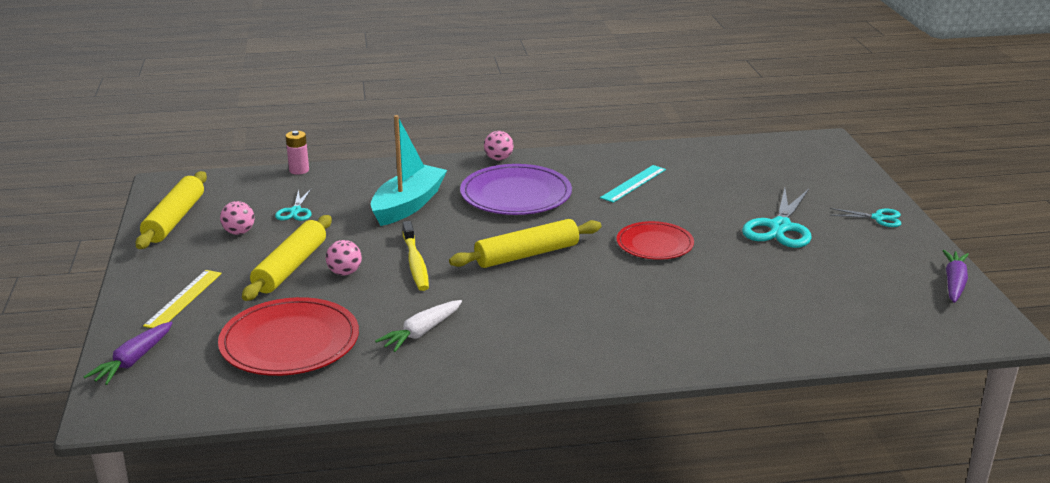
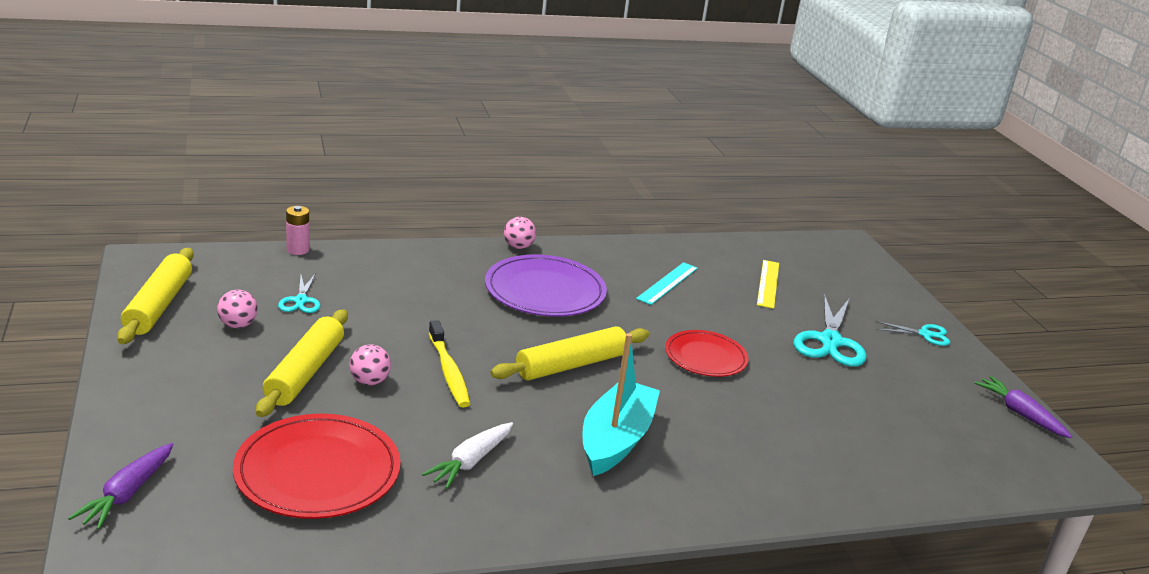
camera: 10 degrees left, 0 degrees up
(183, 299) = (181, 410): yellow ruler -> yellow ruler (768, 283)
(408, 205) = (428, 298): turquoise boat -> turquoise boat (616, 440)
(954, 283) = (1020, 413): purple carrot -> purple carrot turned 45 degrees counterclockwise

